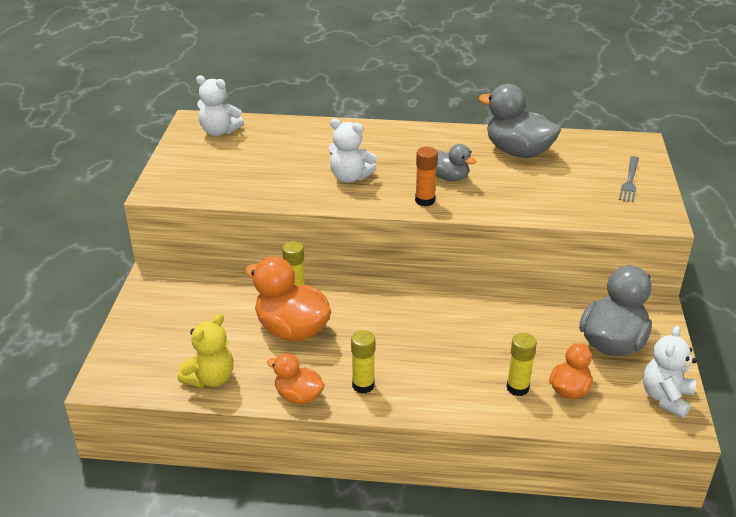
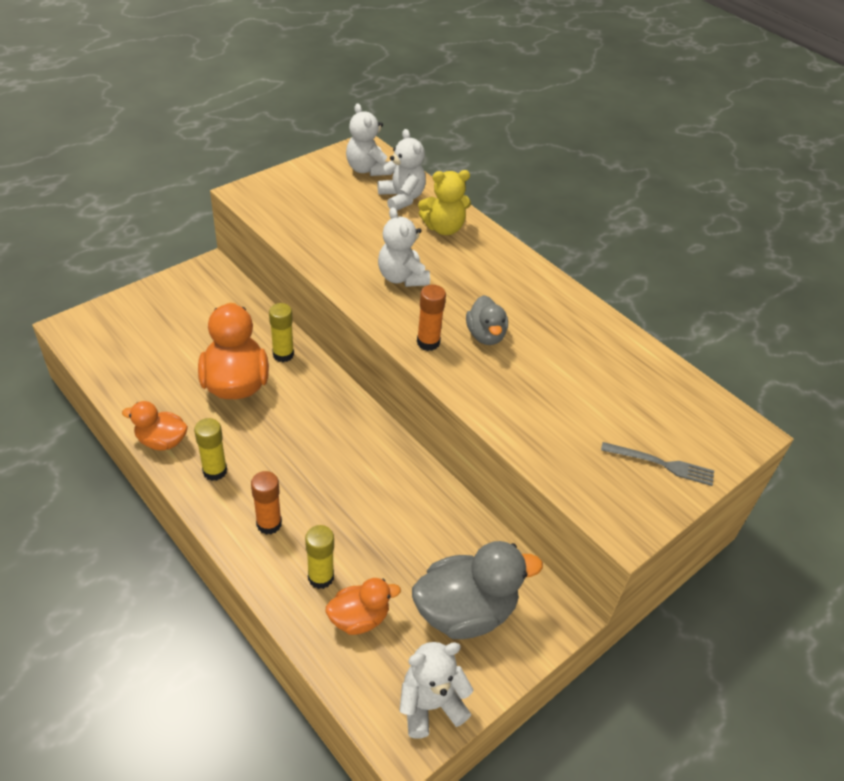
camera: 40 degrees right, 10 degrees up
(210, 378) = (131, 378): yellow teddy bear -> yellow teddy bear (444, 228)
(272, 135) = (402, 198): none -> white teddy bear
(298, 396) = (162, 441): orange duck -> orange duck turned 60 degrees counterclockwise
(444, 386) = (269, 524): none -> orange glue stick
(518, 152) = (594, 354): grey duck -> none
(629, 181) = (661, 464): grey fork -> grey fork turned 135 degrees counterclockwise

